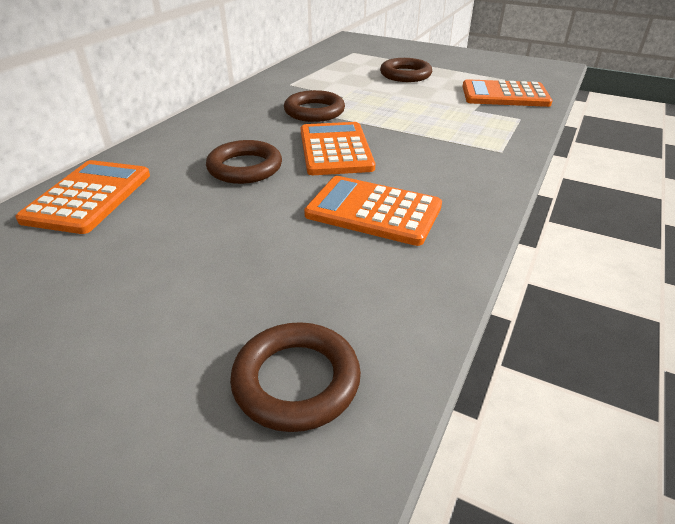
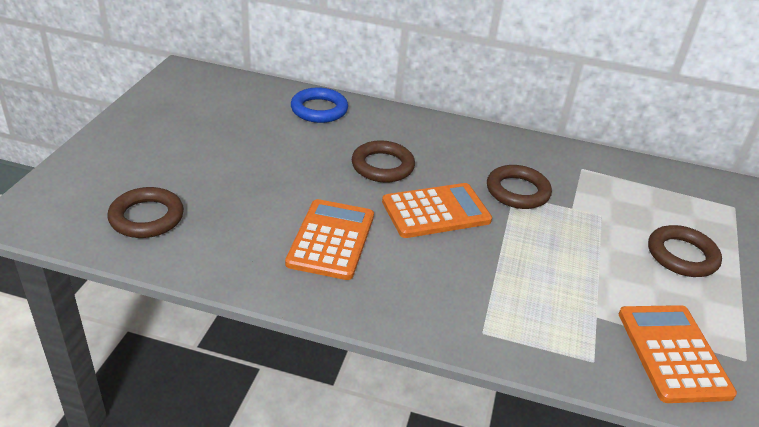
camera: 75 degrees right, 0 degrees up
(89, 197) = (319, 109): orange calculator -> blue ring

